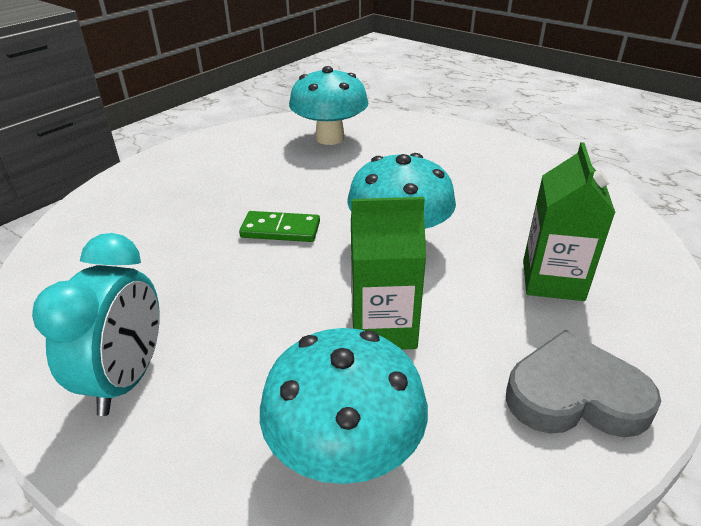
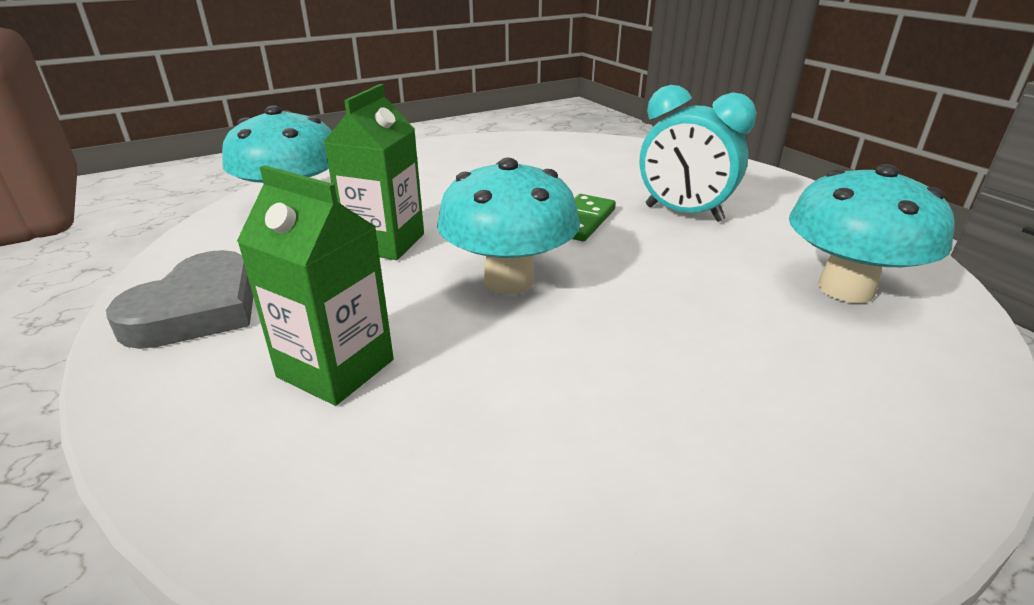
camera: 110 degrees right, 5 degrees down
(127, 379) = (435, 160): turquoise clock -> turquoise clock (683, 213)

